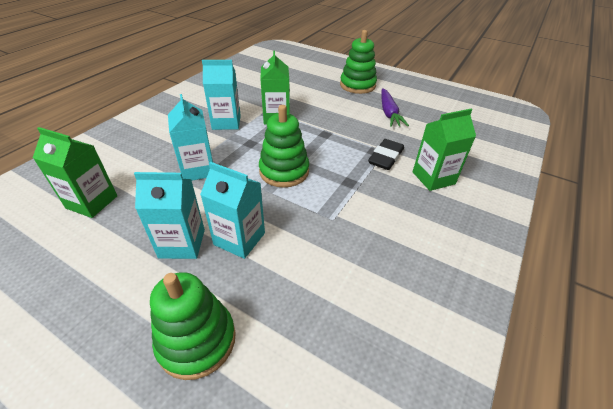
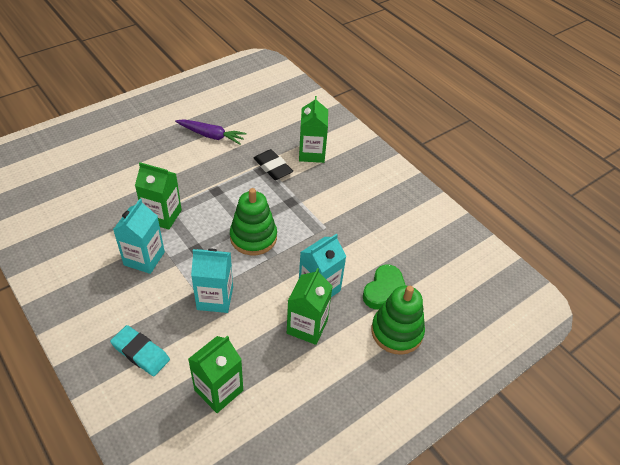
camera: 70 degrees left, 5 degrees up
(129, 148) = (140, 353): none -> turquoise eraser
(182, 243) = (307, 326): turquoise carton -> green carton
(263, 307) = (385, 291): none -> green heart
(357, 85) = (145, 134): green stacking toy -> none

